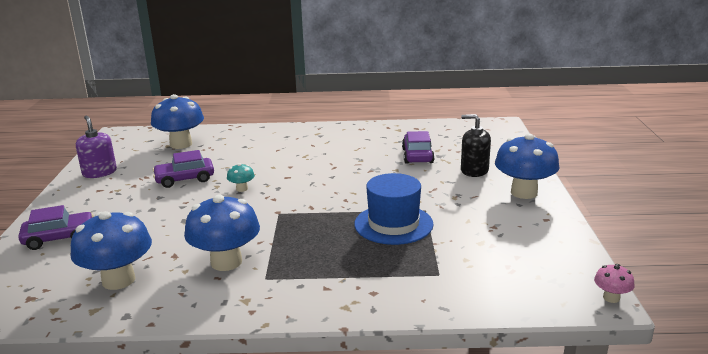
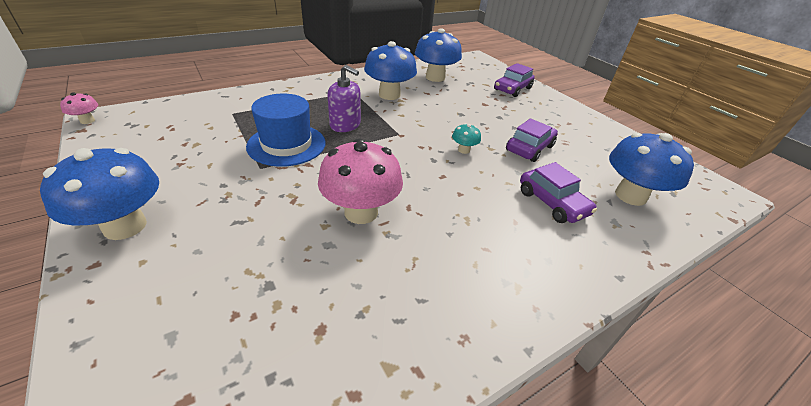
camera: 145 degrees right, 15 degrees up
(99, 172) = (608, 138): purple soap dispenser -> purple soap dispenser (345, 125)
(367, 170) = (361, 212): none -> pink mushroom
(417, 156) = (306, 271): purple car -> purple car (552, 203)
(474, 170) = (200, 258): black soap dispenser -> none

